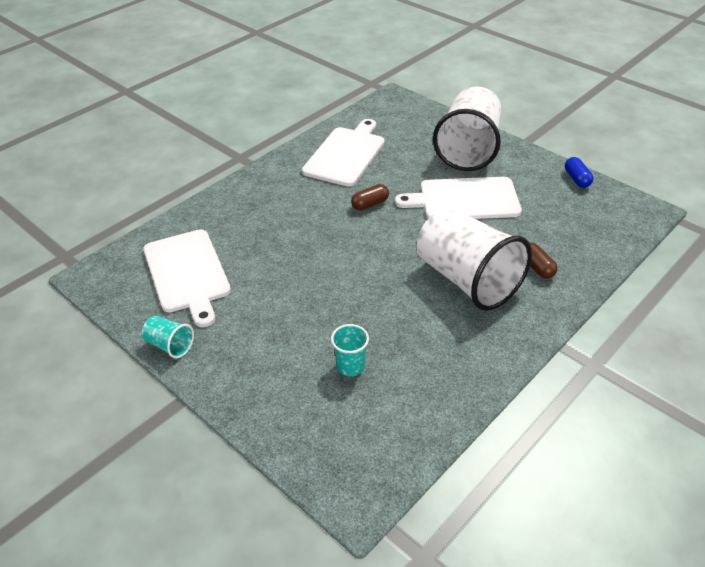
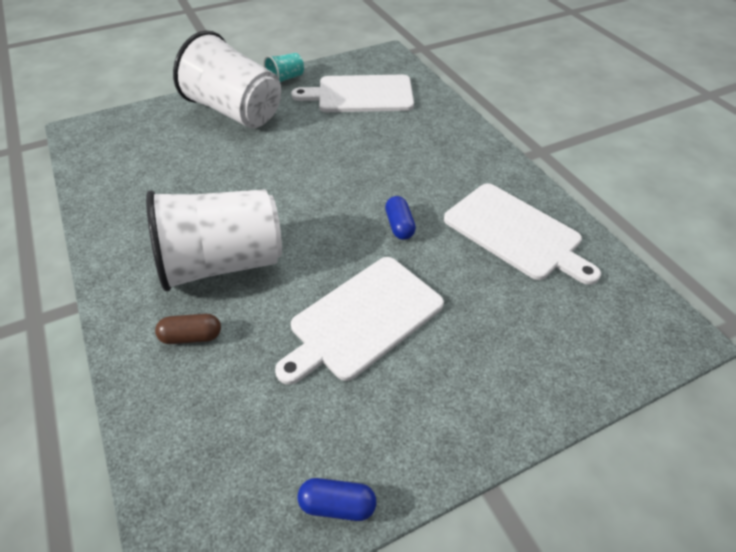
camera: 110 degrees right, 5 degrees up
(350, 366) = (188, 154): turquoise cup -> none
(370, 204) = (399, 225): brown capsule -> blue capsule
(464, 199) = (362, 319): white cutting board -> white cutting board turned 150 degrees counterclockwise
(468, 149) = (486, 376): white cup -> white cup (236, 111)

